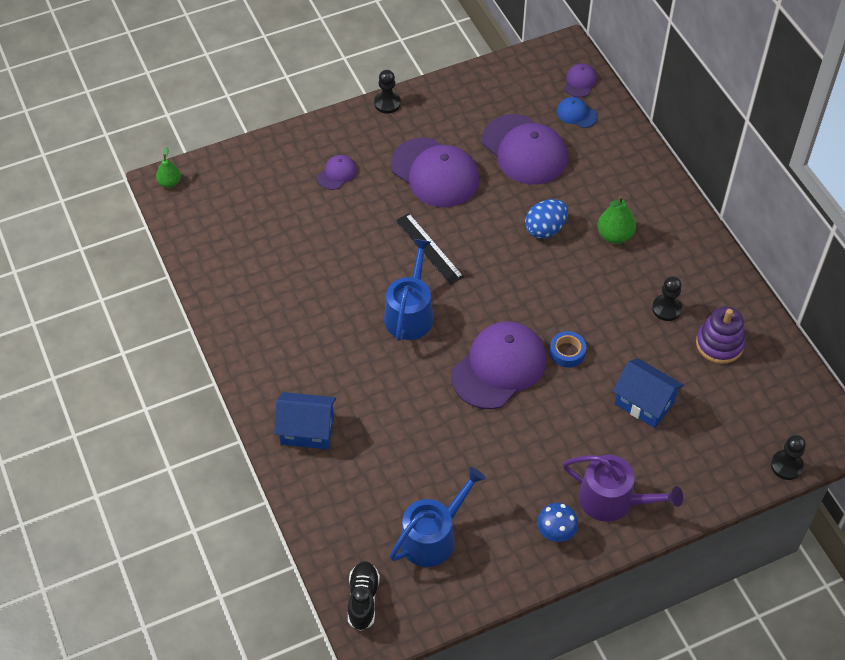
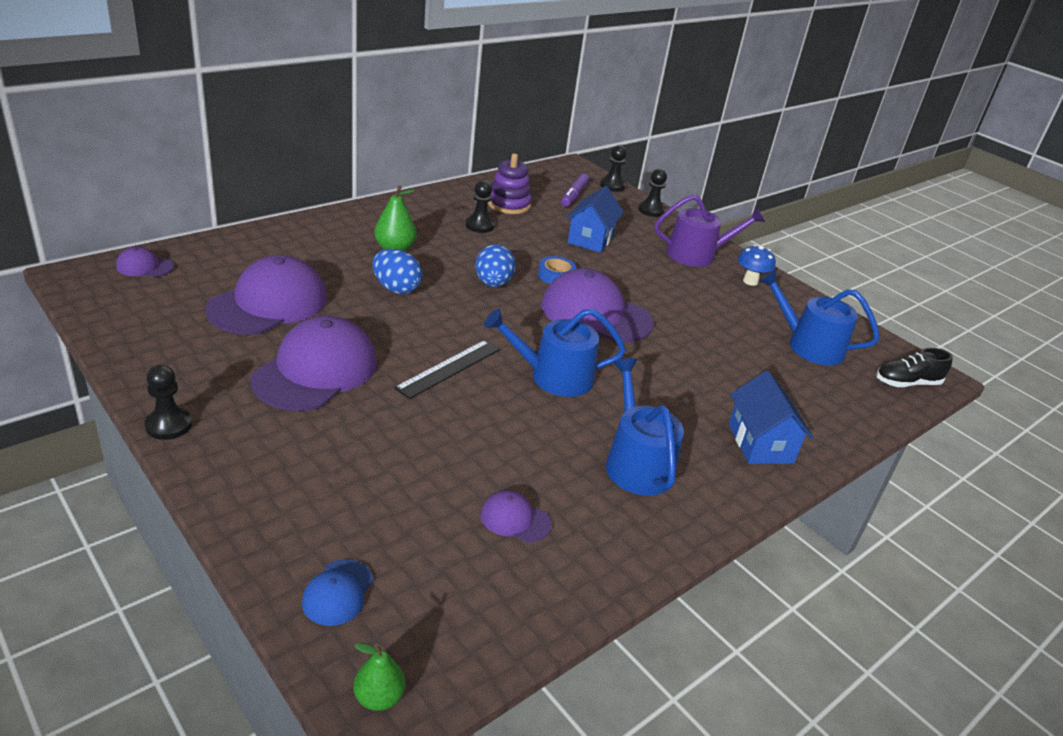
camera: 110 degrees left, 20 degrees down
(303, 339) = (636, 463): none -> blue watering can
(337, 173) = (327, 464): purple cap -> purple cap (515, 519)
(552, 299) = (493, 284): none -> blue egg
(576, 114) = (204, 269): blue cap -> blue cap (337, 592)
(613, 500) = (697, 255): purple watering can -> purple watering can turned 75 degrees clockwise
(721, 489) = (651, 210): none -> black pawn
(752, 415) = (574, 195): none -> purple marker

